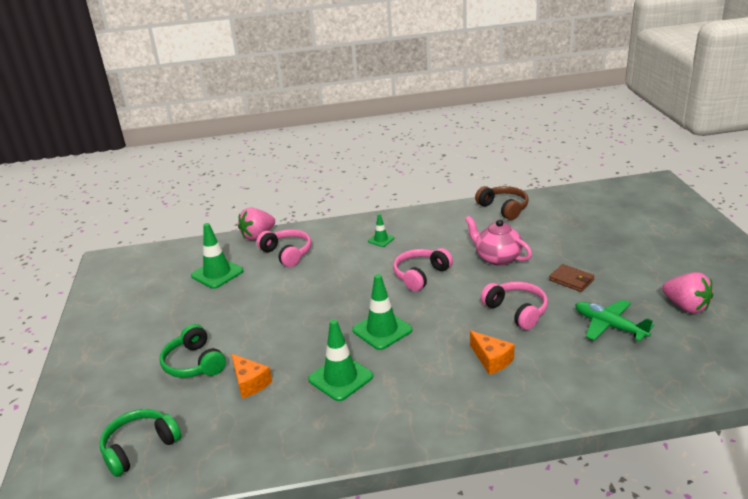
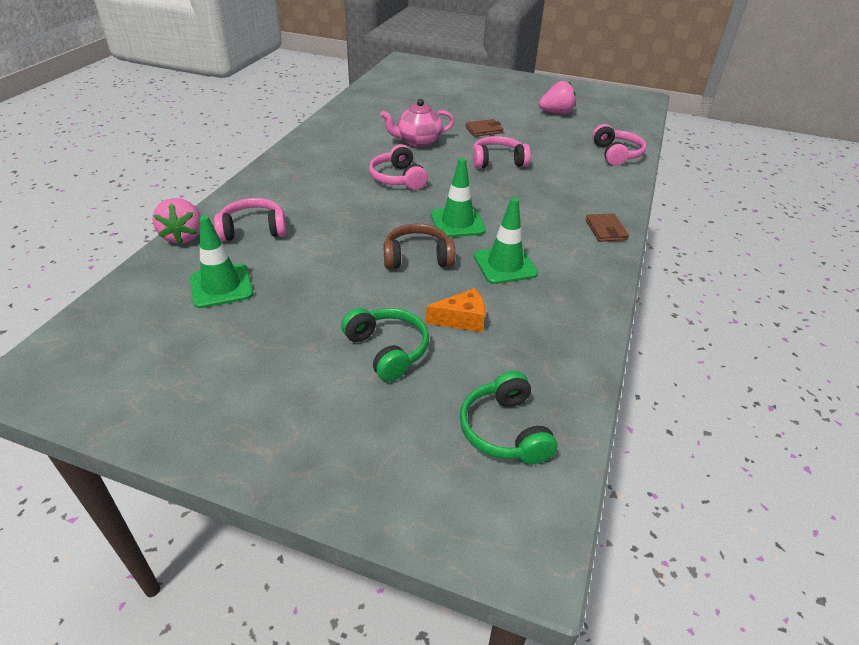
camera: 65 degrees left, 10 degrees up
(194, 363) = (387, 350): green headphones -> green headphones turned 120 degrees counterclockwise
(381, 240) = (311, 175): green traffic cone -> none
(459, 420) = (605, 230): none -> brown wallet
(491, 360) = (547, 192): orange cheese -> none
(503, 208) = (350, 113): brown headphones -> brown headphones (417, 257)
(609, 326) = (551, 140): green plane -> none
(642, 380) = (616, 154): none -> pink headphones

